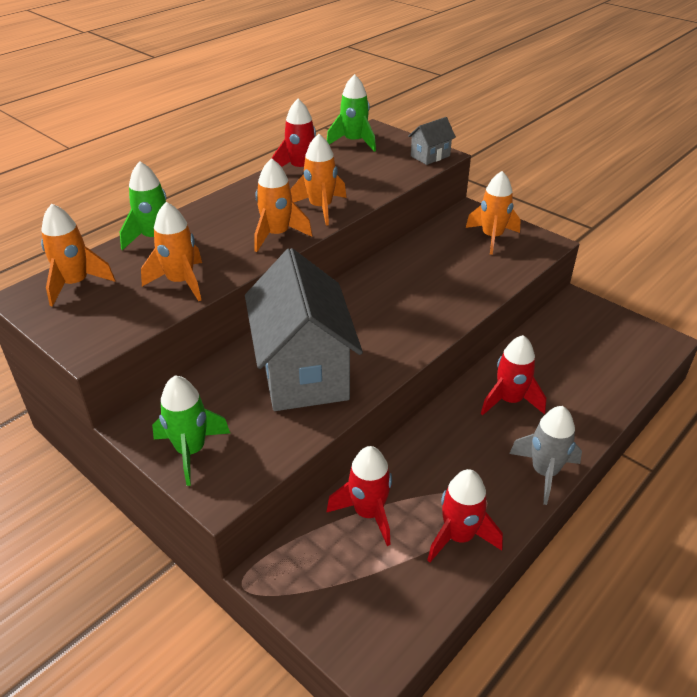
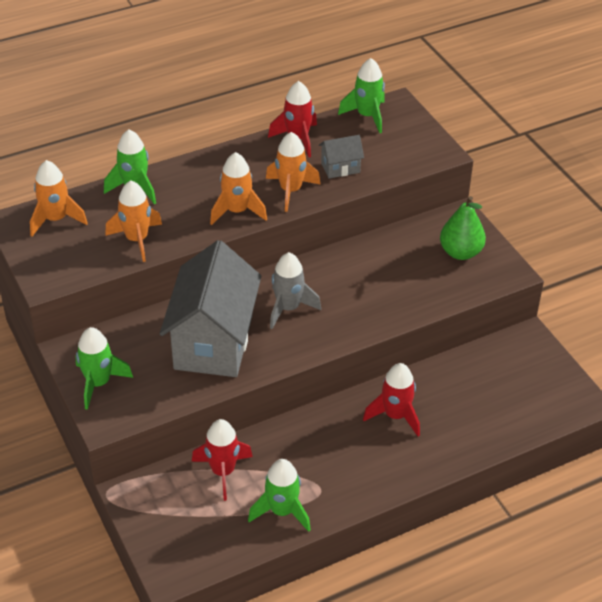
camera: 20 degrees right, 5 degrees up
(430, 156) = (430, 152): grey house -> grey house (340, 168)
(459, 536) = (282, 511): red rocket -> green rocket
(492, 237) = (460, 252): orange rocket -> green pear
(544, 472) = (383, 484): grey rocket -> grey rocket (288, 308)

